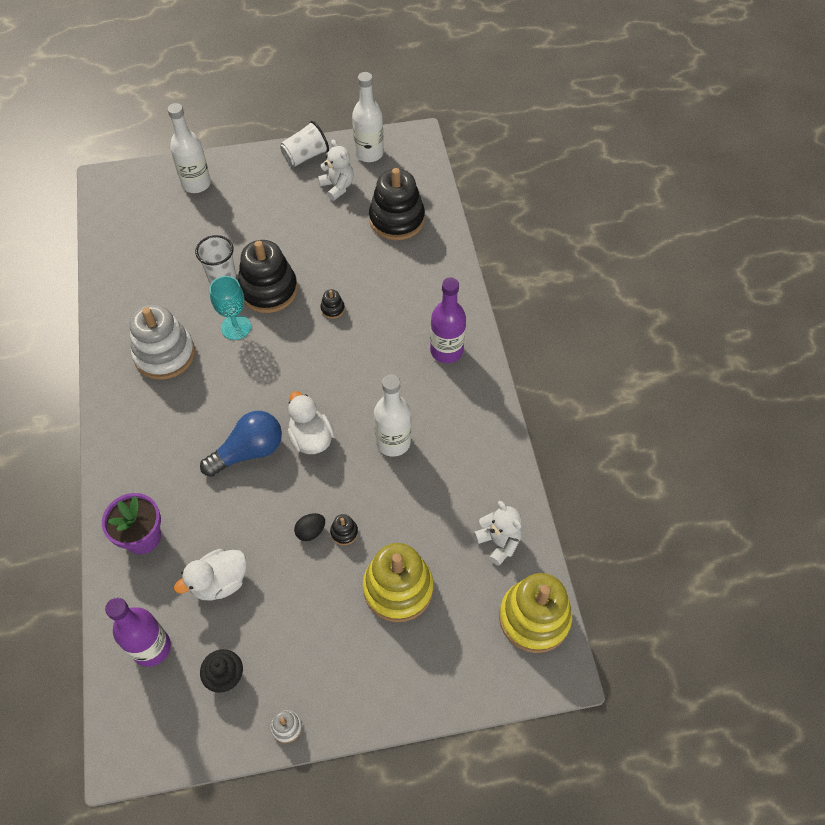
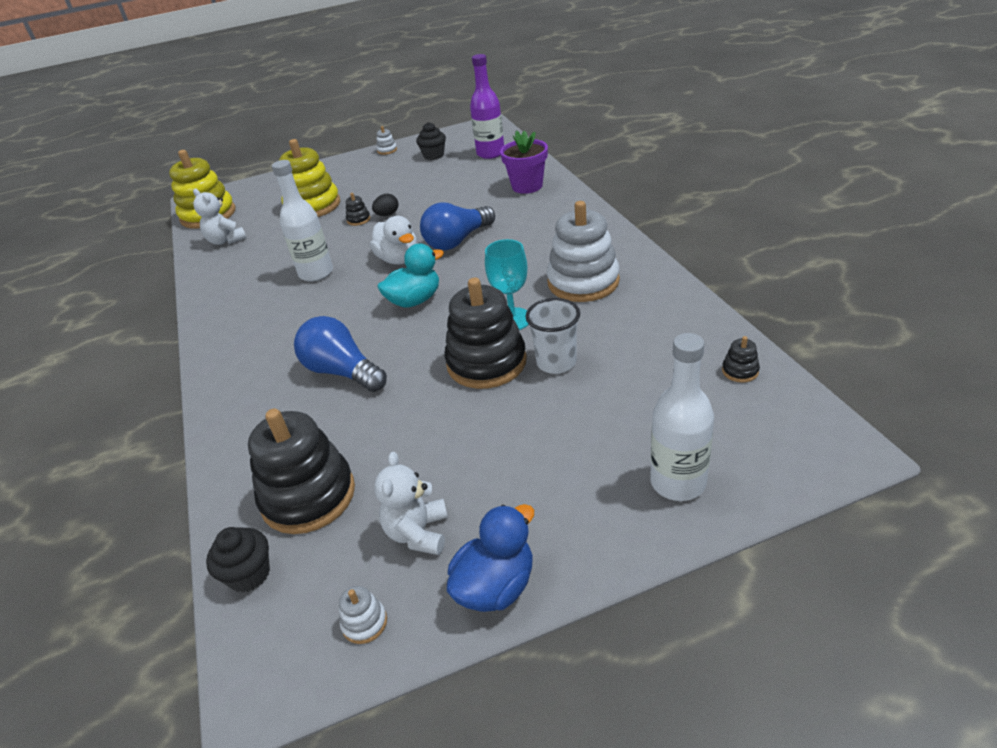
camera: 175 degrees right, 20 degrees down
(219, 582) = (454, 182): white duck -> none
(305, 156) = (495, 586): white cup -> blue duck
(306, 373) = (415, 300): none -> turquoise duck
(332, 309) = (395, 361): black stacking toy -> black stacking toy (740, 371)
(337, 187) = (418, 533): white teddy bear -> white teddy bear turned 45 degrees clockwise
(369, 153) = (364, 623): white bottle -> white stacking toy
(373, 308) = (342, 372): none -> blue light bulb
(427, 185) = (249, 574): none -> black cupcake
(446, 351) = (251, 350): purple bottle -> none

